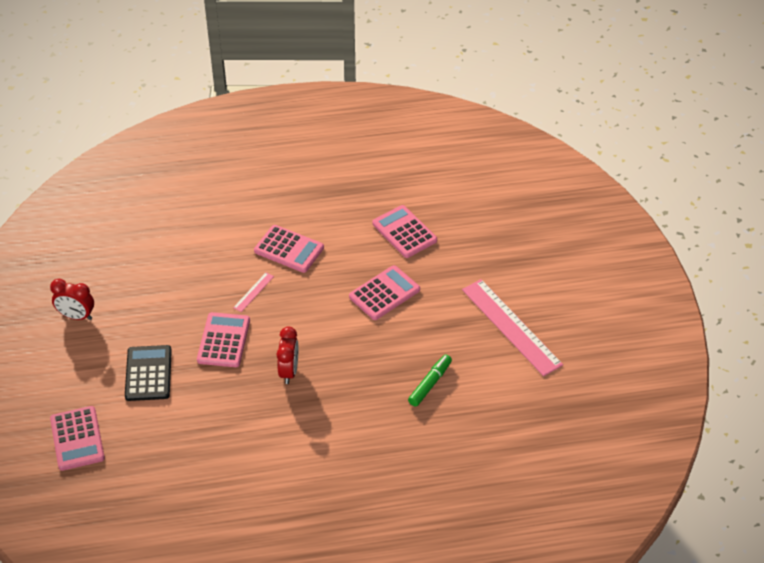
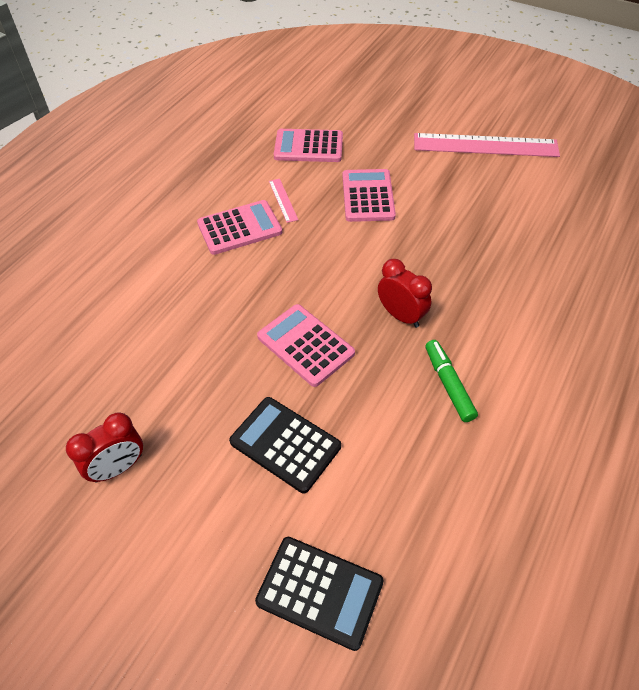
camera: 50 degrees left, 5 degrees up
(77, 439) = (320, 592): pink calculator -> black calculator
(253, 292) = (264, 284): pink ruler -> pink ruler (283, 200)
(430, 384) = (509, 226): green marker -> green marker (448, 384)

